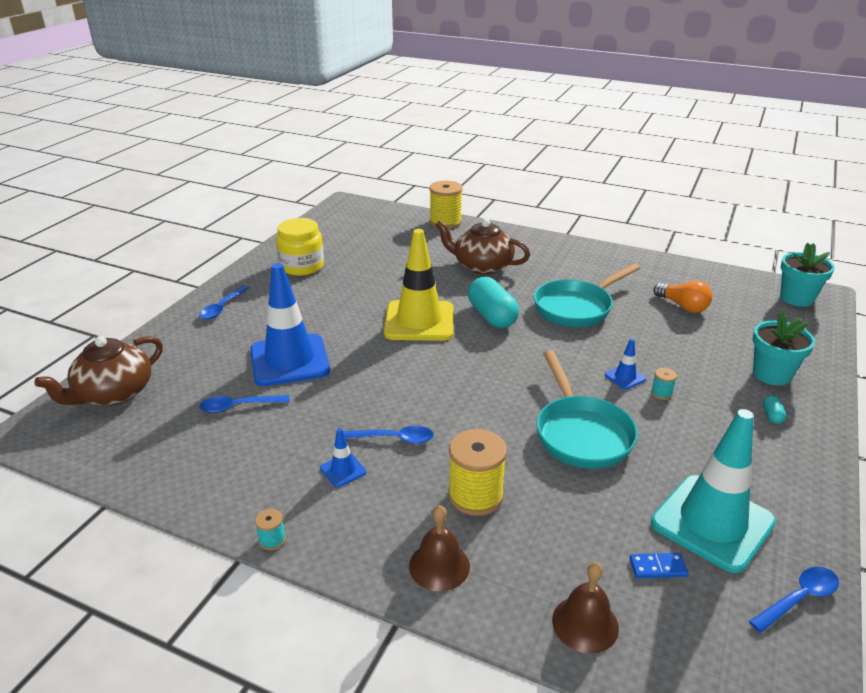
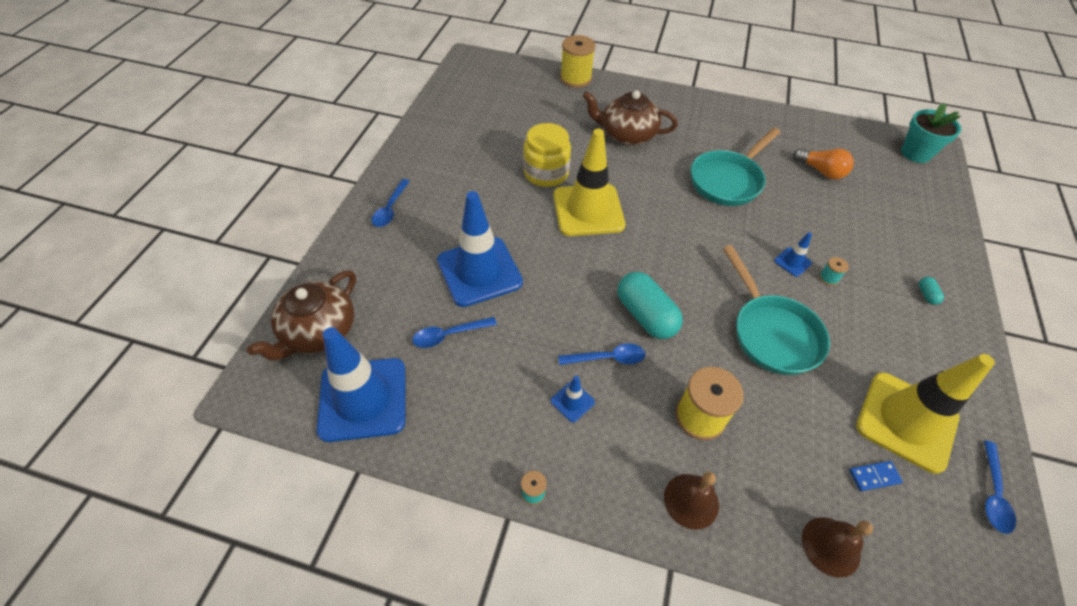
camera: 10 degrees left, 20 degrees up
(133, 448) = (363, 399): none -> blue traffic cone
(302, 266) = (452, 148): yellow jar -> yellow jar (546, 173)
(492, 316) = (654, 198): turquoise capsule -> turquoise capsule (645, 315)
(712, 522) = (906, 421): turquoise traffic cone -> yellow traffic cone
(772, 374) = (915, 246): turquoise flower pot -> none
(799, 598) = (993, 494): blue spoon -> blue spoon turned 150 degrees clockwise

